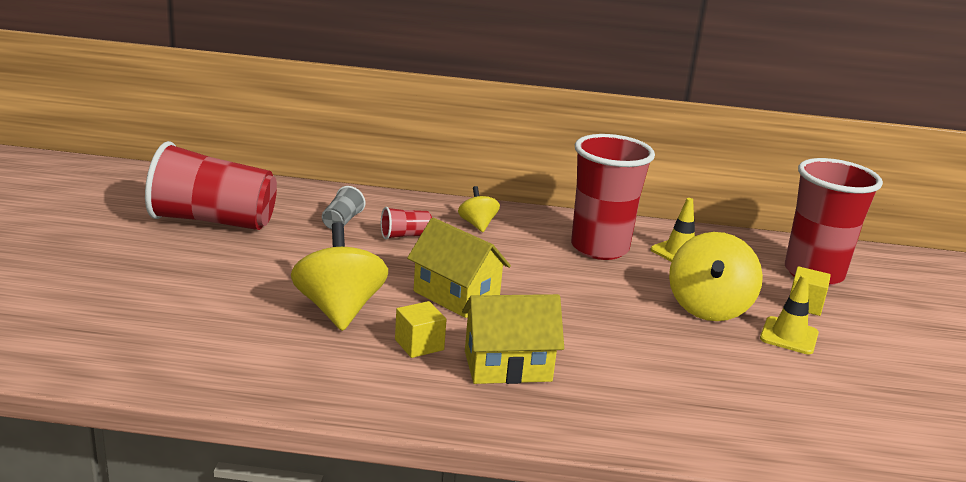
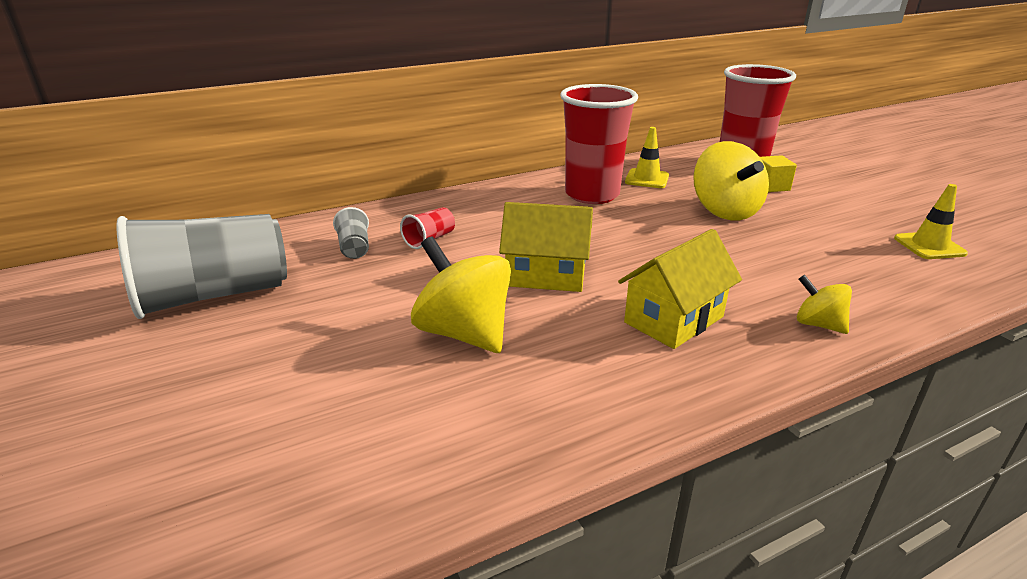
camera: 30 degrees left, 5 degrees up
(213, 221) = (214, 296): red cup -> grey cup
(419, 345) = (580, 334): yellow cube -> none
(477, 225) = (477, 208): yellow spinning top -> yellow spinning top (818, 324)
(789, 336) = (797, 211): yellow traffic cone -> yellow traffic cone (929, 246)

